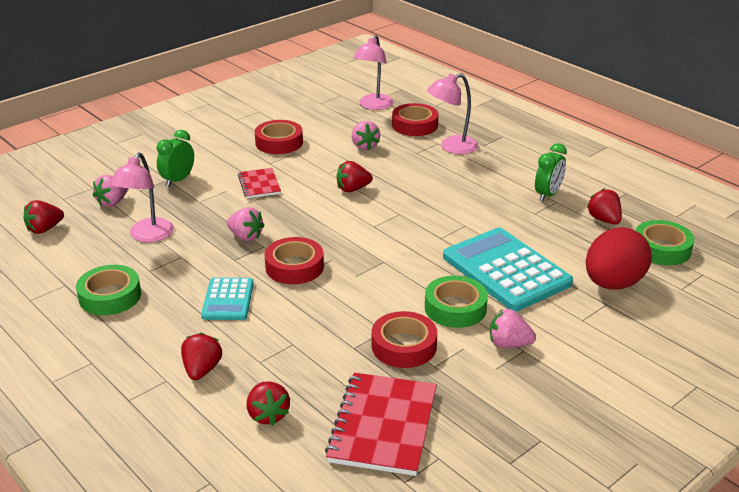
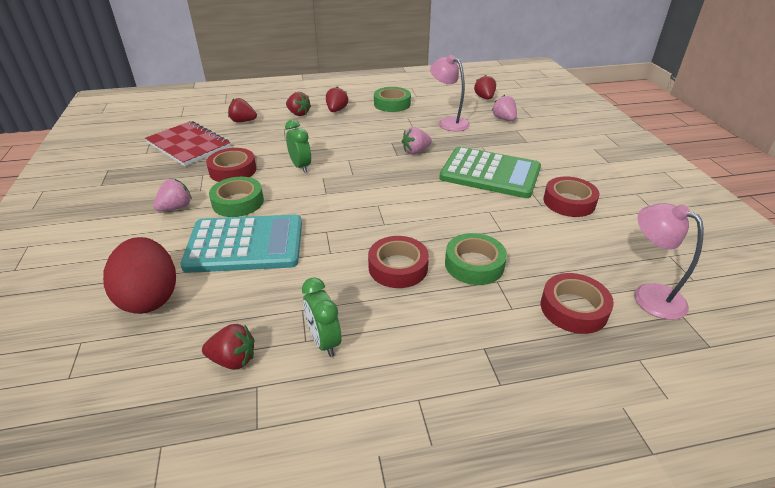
camera: 120 degrees right, 5 degrees up
(178, 180) = (522, 144): green clock -> green clock (300, 166)
(228, 300) = (349, 131): turquoise calculator -> none
(259, 185) = (490, 173): red notebook -> green calculator
(294, 267) = (359, 158): red tape -> red tape (398, 267)
(353, 189) = (447, 214): red strawberry -> red strawberry (336, 110)
(364, 146) = (533, 249): pink strawberry -> none
(451, 147) = (494, 315): pink lamp -> none
(661, 249) = (137, 374): green tape -> green tape (474, 264)

